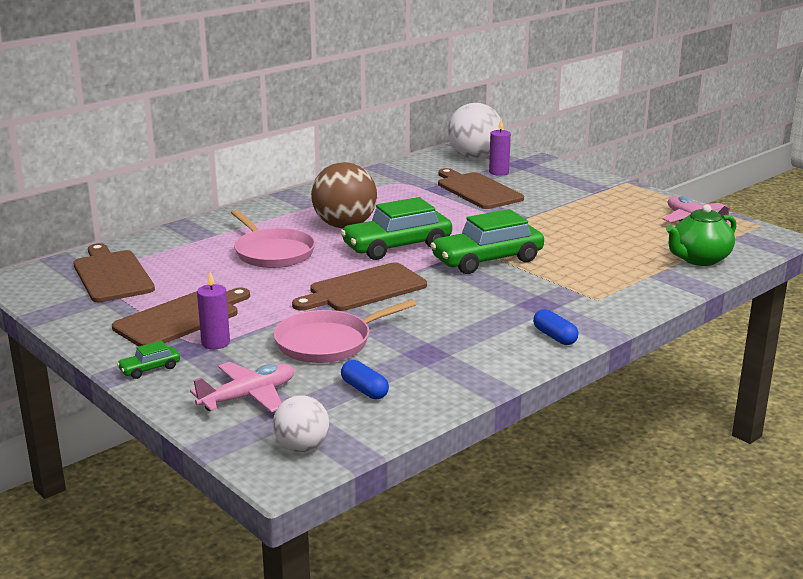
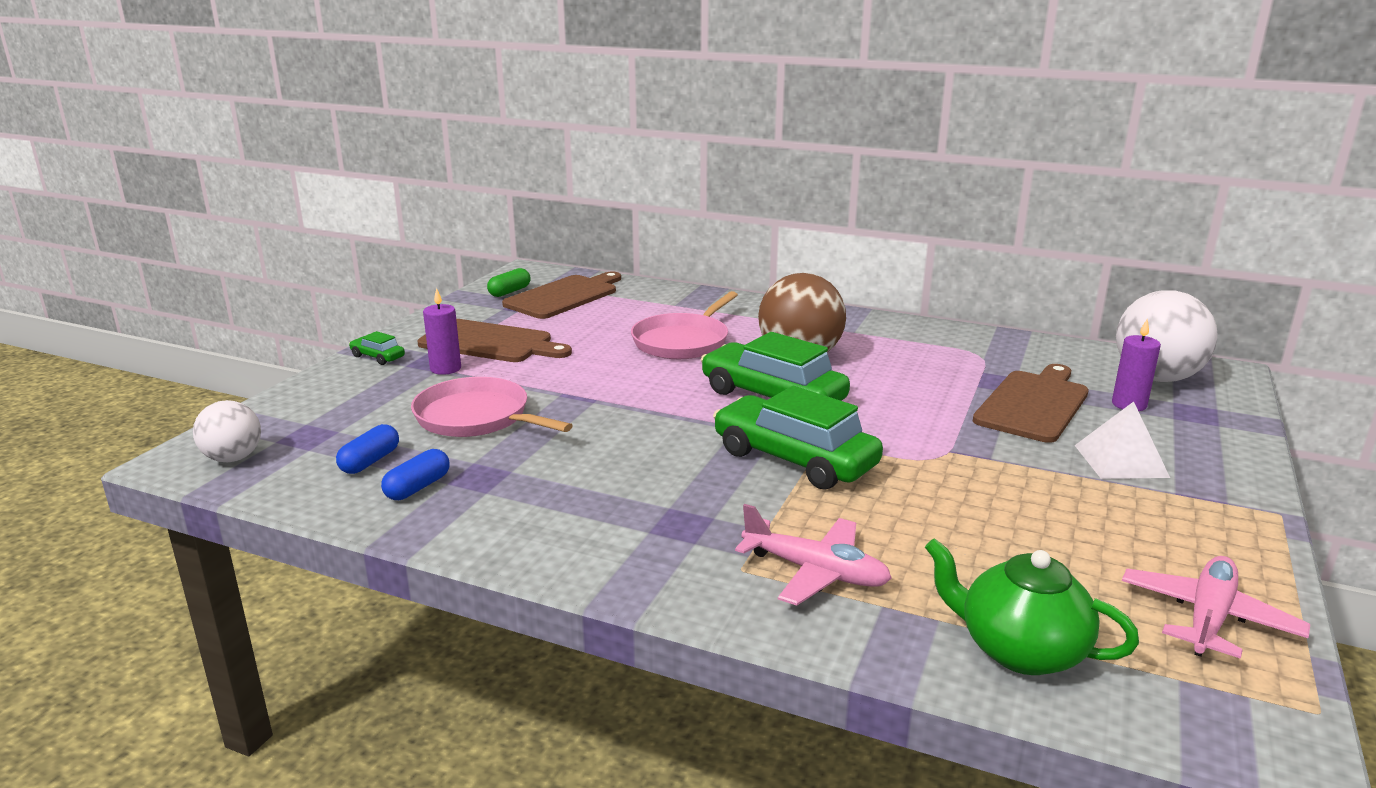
camera: 65 degrees right, 0 degrees up
(64, 294) = (509, 292): none -> green capsule
(248, 397) = (335, 409): pink plane -> pink plane (815, 572)
(363, 289) = (630, 405): brown cutting board -> none
(554, 337) = (582, 556): blue capsule -> blue capsule (417, 487)
(555, 193) = (1120, 461): none -> white pyramid

